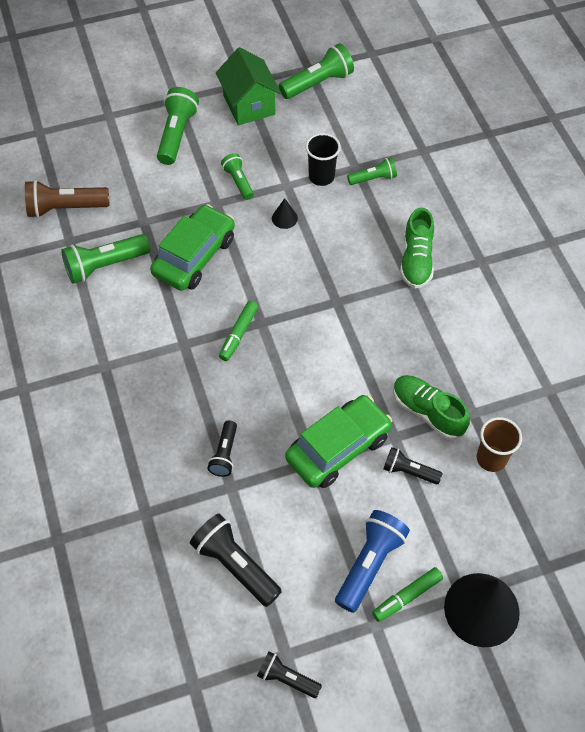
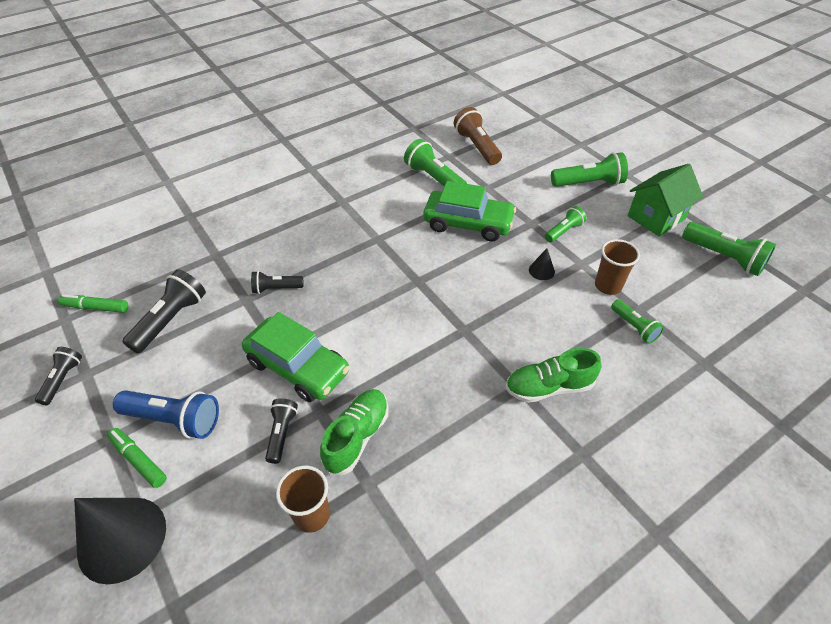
camera: 75 degrees right, 10 degrees down
(238, 334) = (399, 269): green marker -> green marker (96, 307)
(321, 177) = (608, 286): black cup -> brown cup

